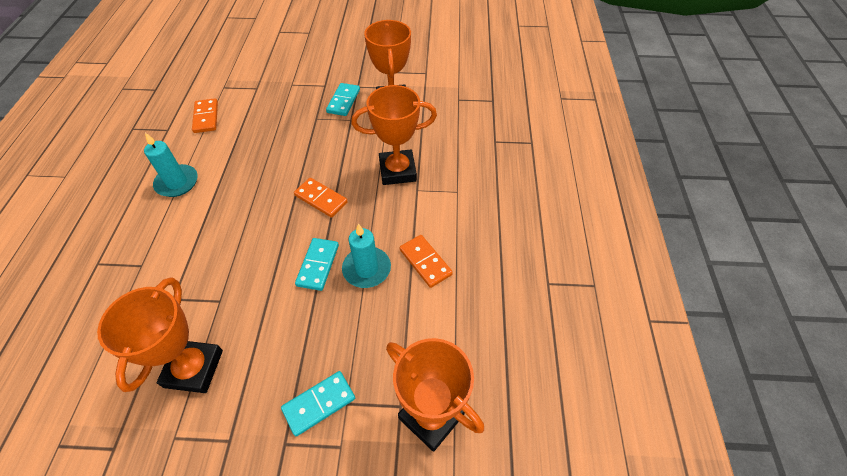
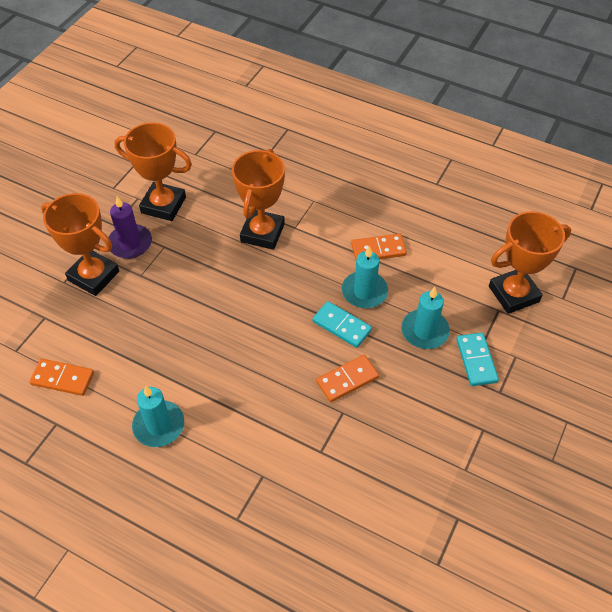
camera: 65 degrees left, 0 degrees up
(194, 368) = (406, 444): orange trophy -> orange trophy (94, 276)
(321, 199) = (262, 302): orange domino -> orange domino (347, 380)
(339, 338) = (424, 331): none -> turquoise candle
(343, 101) = (130, 243): turquoise domino -> purple candle

